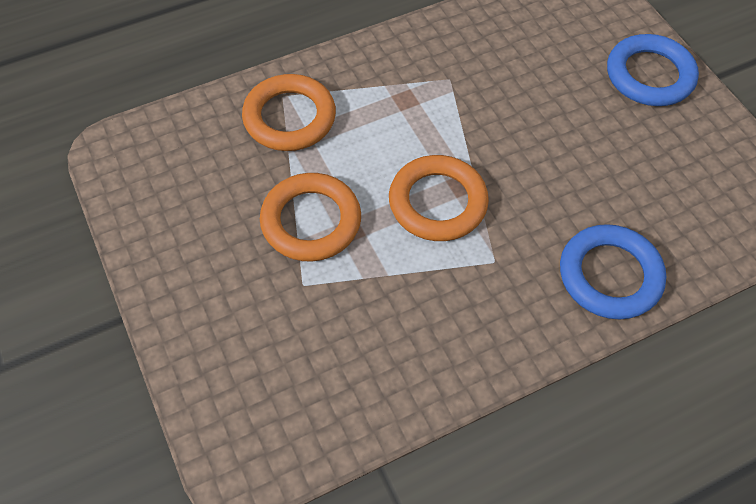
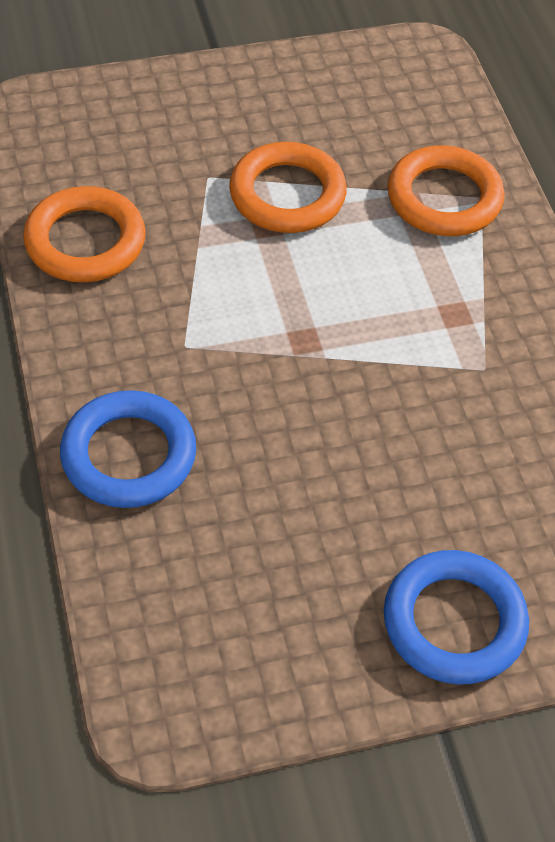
camera: 100 degrees right, 5 degrees down
(437, 202) = (283, 311): orange ring -> orange ring (85, 241)

